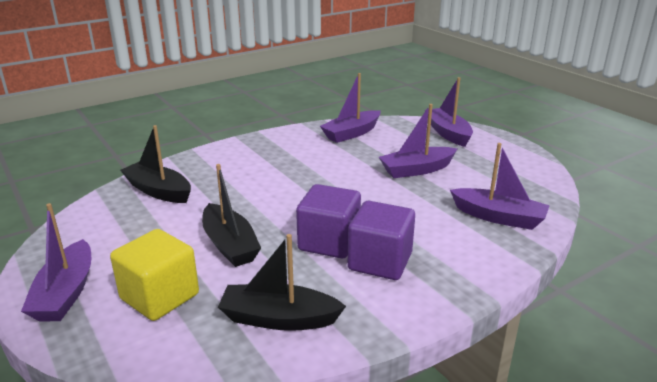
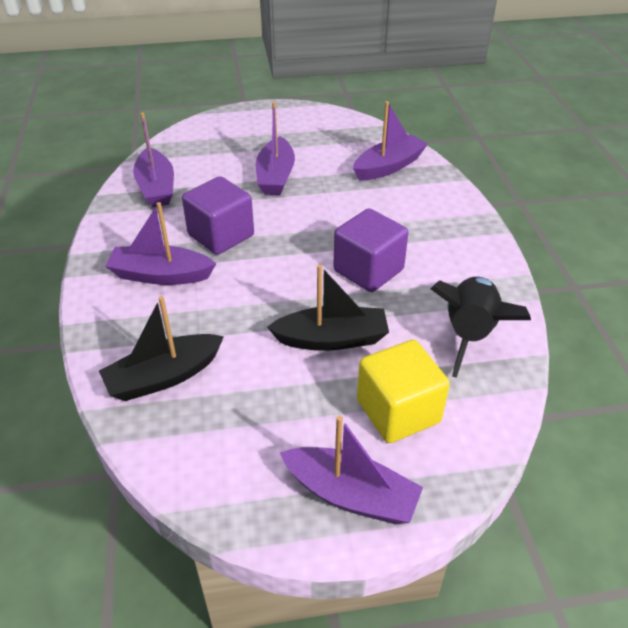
camera: 65 degrees left, 15 degrees up
(279, 318) = (470, 334): black boat -> black rocket
(380, 261) = (417, 251): purple cube -> purple cube (221, 235)
(448, 133) = (218, 132): purple boat -> purple boat (161, 275)

